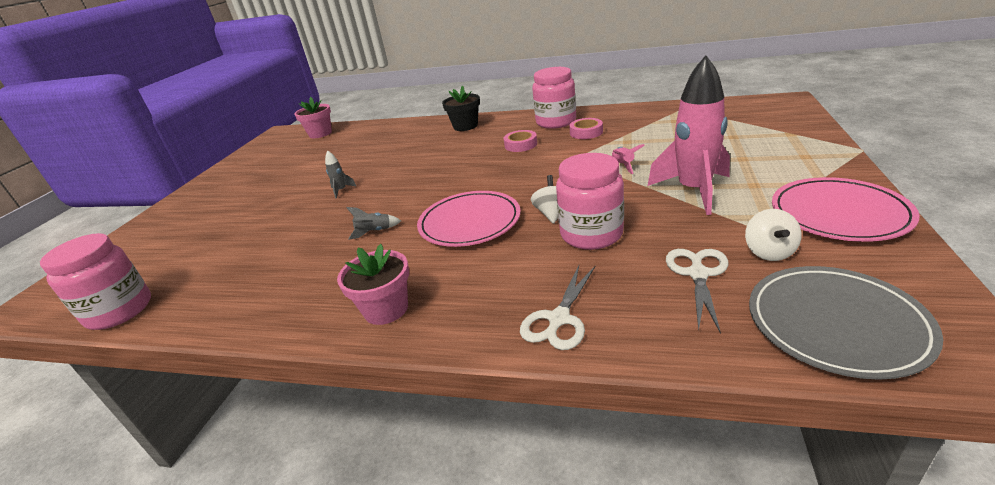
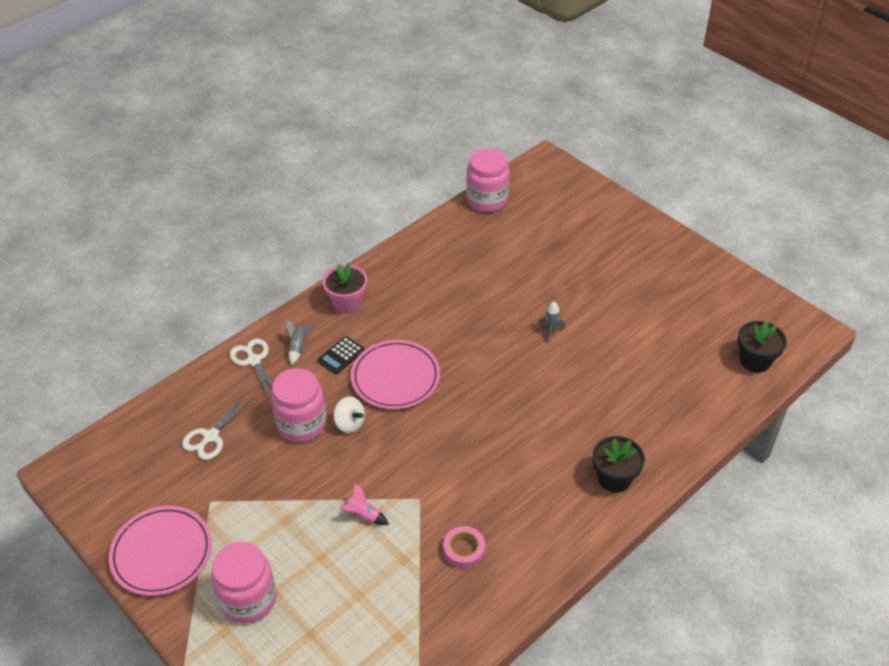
camera: 120 degrees right, 15 degrees up
(320, 133) = (755, 360): pink flower pot -> black flower pot
(374, 232) = (447, 327): grey rocket -> grey rocket (298, 347)
(476, 264) = (341, 355): none -> black calculator
(520, 145) = (499, 486): pink tape -> none
(556, 122) = (525, 551): pink jar -> pink jar (248, 599)
(694, 191) = (276, 516): pink rocket -> none
(698, 274) = (211, 437): white scissors -> white scissors turned 75 degrees clockwise
(769, 252) = (184, 482): white spinning top -> none
(835, 324) = (125, 449): grey plate -> none

